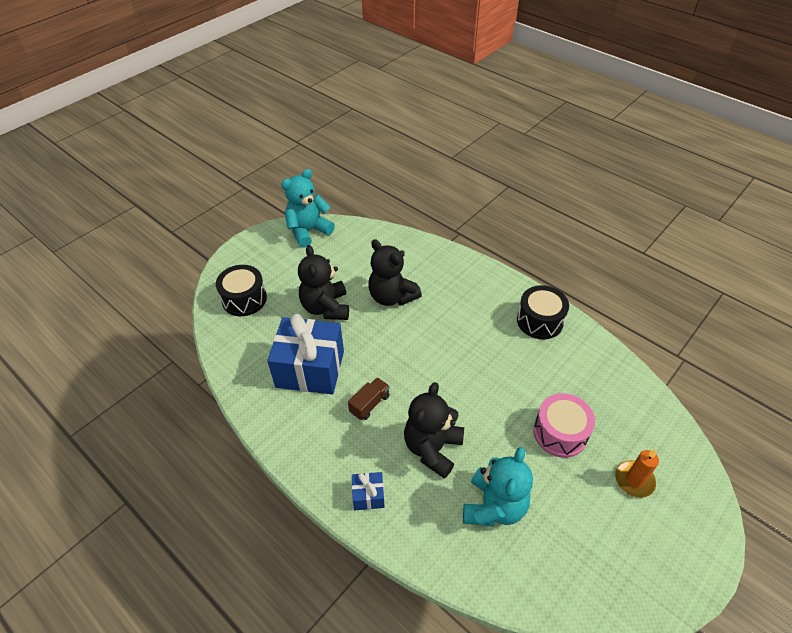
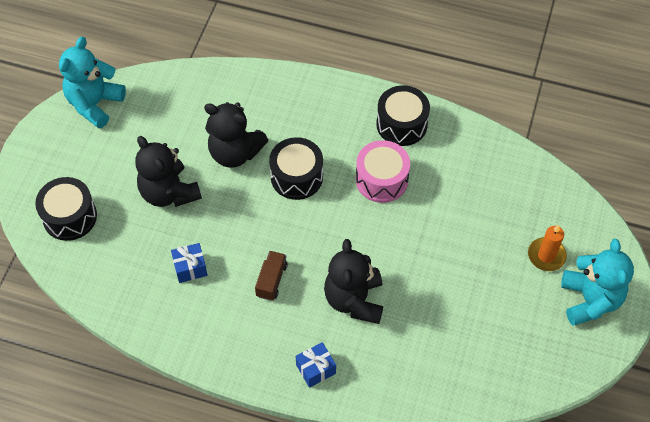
camera: 25 degrees left, 10 degrees up
(310, 369) = (190, 268): blue gift -> blue gift, size x0.44
(432, 331) = (297, 177): none -> black drum
(494, 506) = (434, 330): turquoise teddy bear -> turquoise teddy bear (590, 300)
(560, 433) = (466, 237): pink drum -> pink drum (381, 180)

